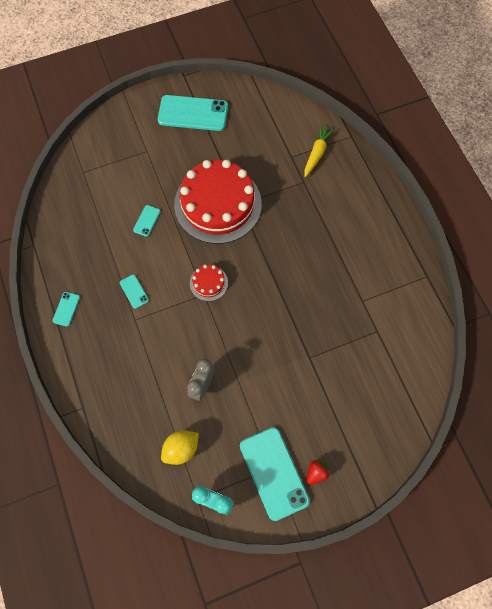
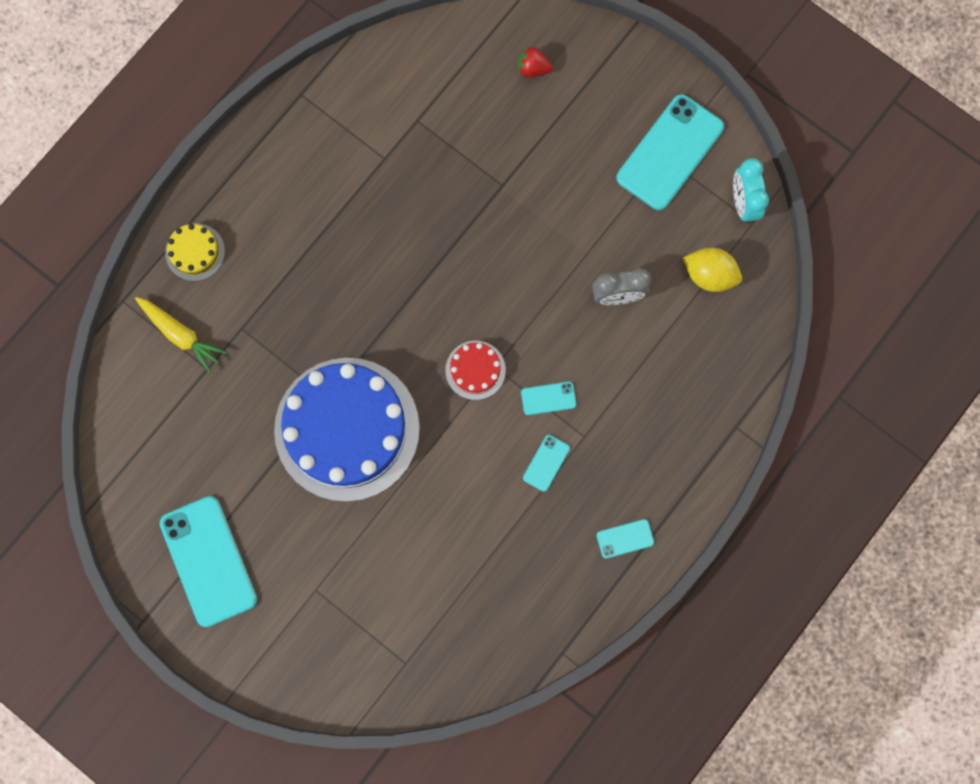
camera: 120 degrees left, 10 degrees up
(147, 220) = (431, 514): turquoise phone -> turquoise phone (548, 398)
(218, 204) = (347, 429): red cake -> blue cake
(316, 473) = (640, 105): red strawberry -> red strawberry (533, 69)
(317, 153) = (181, 335): yellow carrot -> yellow carrot turned 135 degrees counterclockwise
(359, 180) = (195, 252): none -> yellow cake

